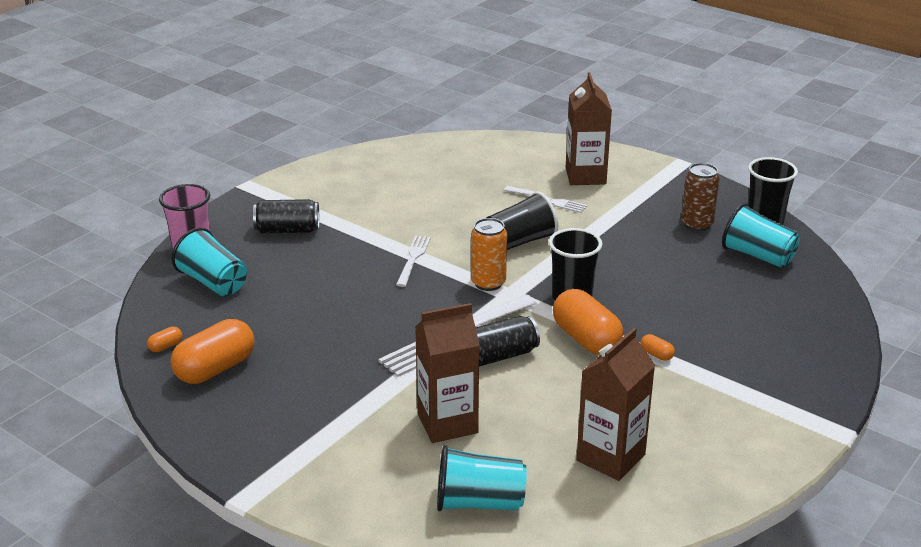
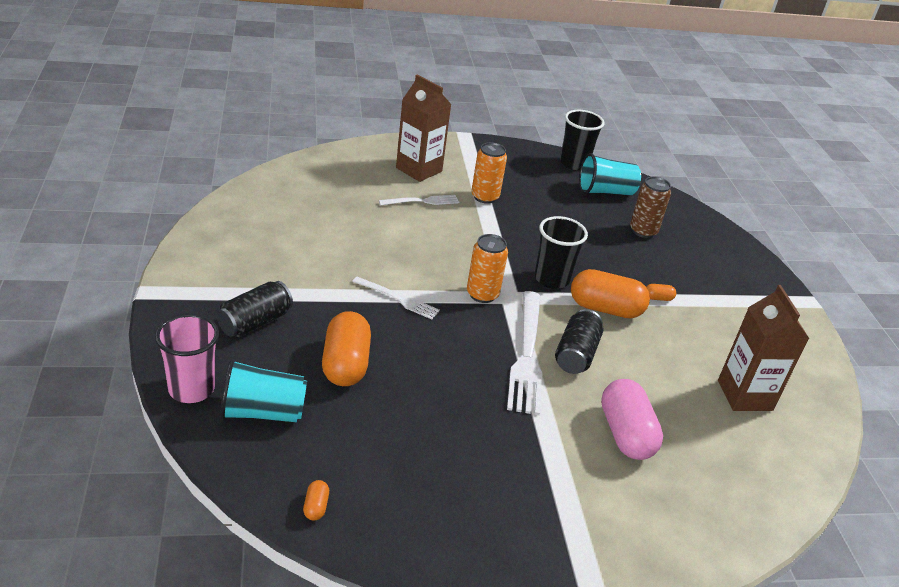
camera: 50 degrees left, 5 degrees up
(215, 369) = (394, 500): orange capsule -> orange capsule (345, 364)
(413, 258) = (399, 299): white fork -> white fork turned 150 degrees clockwise
(447, 423) = (625, 434): brown carton -> pink capsule
(479, 502) = (733, 486): turquoise cup -> none
(519, 242) = (453, 247): black cup -> none
(615, 217) = (485, 197): none -> orange can
(697, 224) = (540, 182): brown can -> brown can (643, 231)

